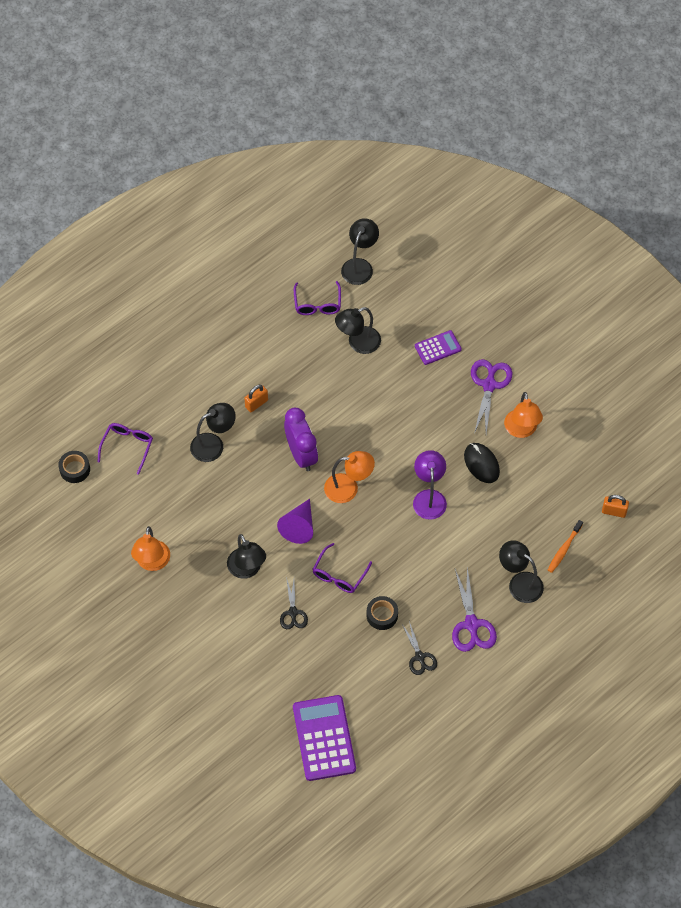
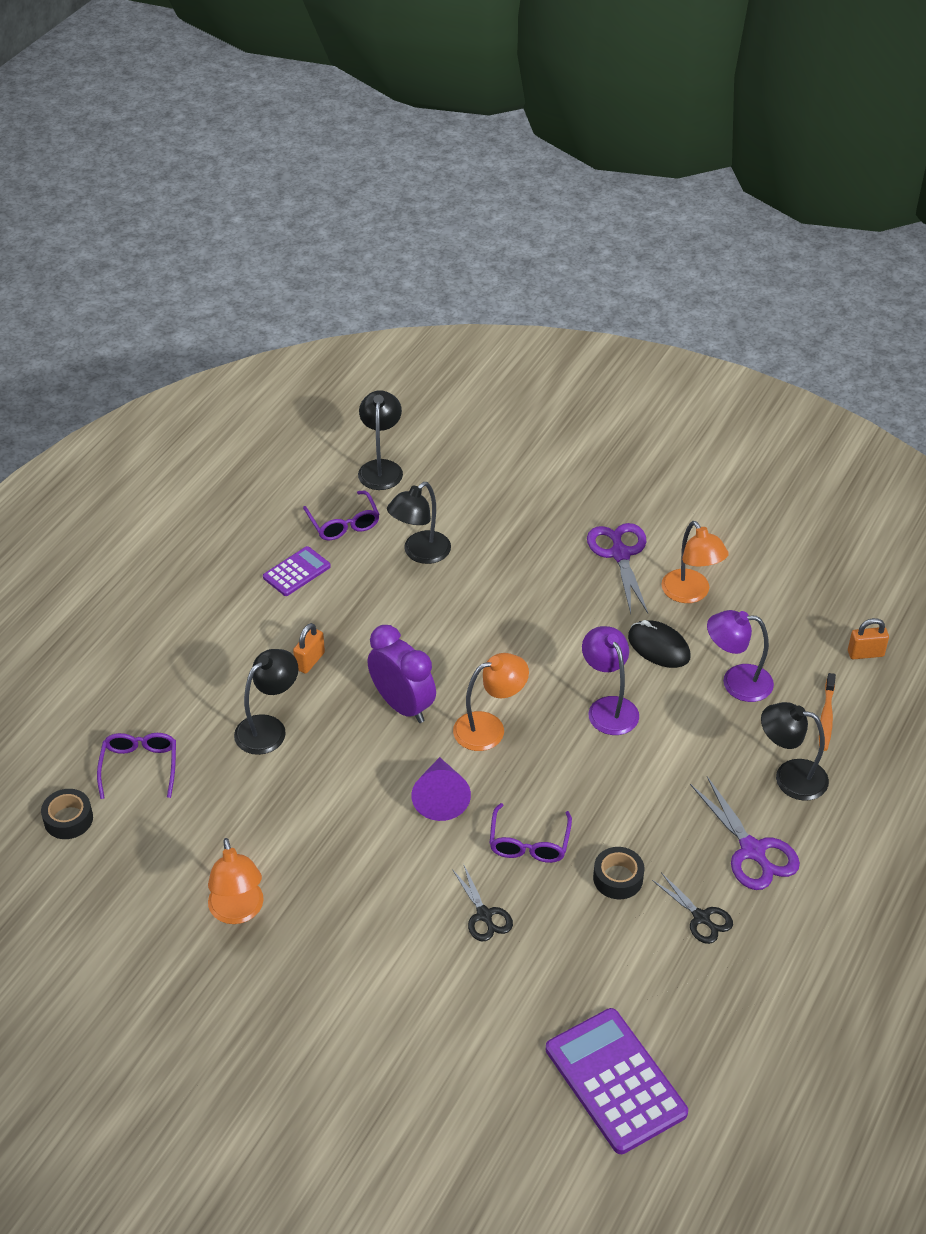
camera: 20 degrees left, 15 degrees down
(247, 570) = (388, 877): black lamp -> none
(438, 348) = (530, 531): purple calculator -> purple calculator (296, 572)
(519, 505) = (736, 682): none -> purple lamp

